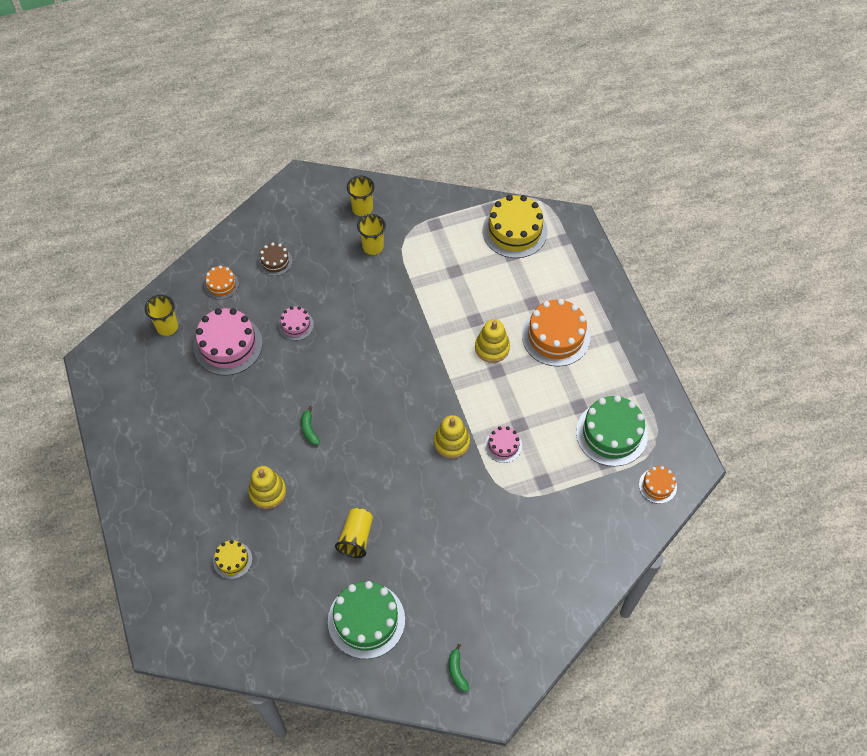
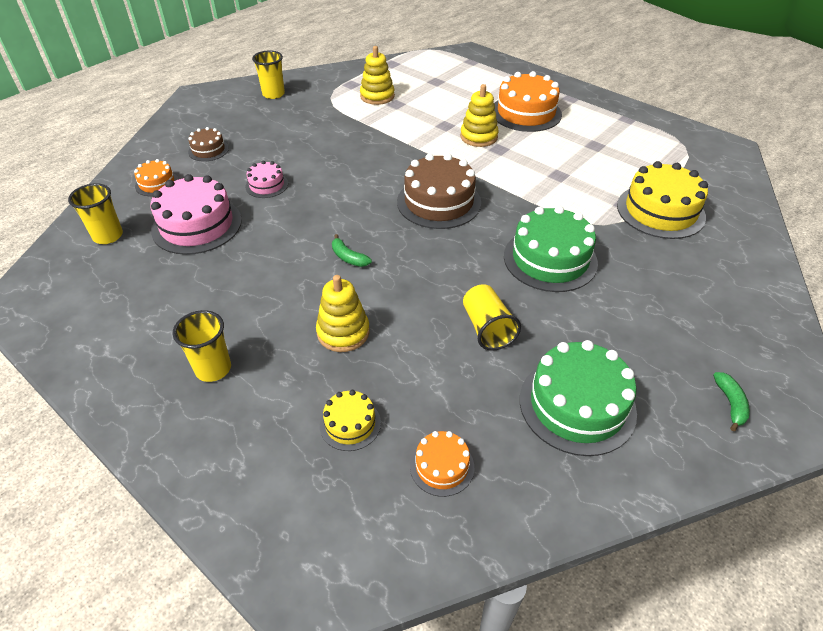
camera: 30 degrees left, 15 degrees down
(373, 246) = (304, 112): yellow cup -> yellow cup (213, 369)
(407, 407) = (439, 202): none -> brown cake
(451, 442) = (509, 210): yellow stacking toy -> yellow stacking toy (377, 96)
(457, 671) = (730, 404): green banana -> green banana turned 135 degrees counterclockwise
(503, 445) = (560, 194): pink cake -> none
(514, 231) = (425, 69): yellow cake -> yellow cake (660, 211)
(611, 433) = (642, 152): green cake -> green cake (550, 259)
(657, 485) = (720, 169): orange cake -> orange cake (442, 466)

